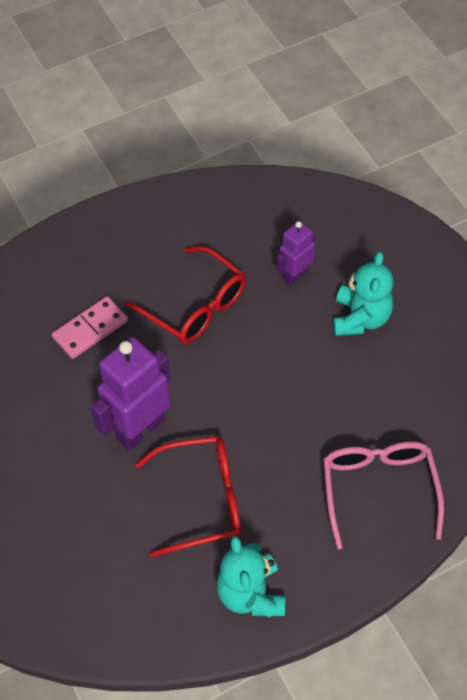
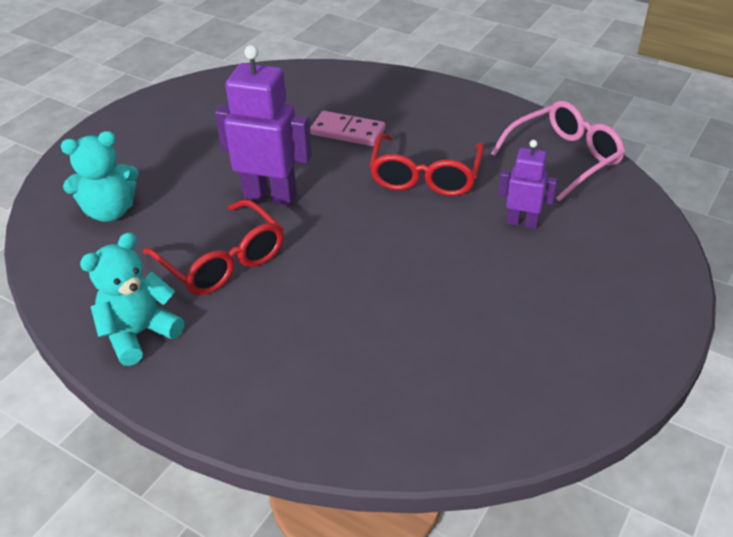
camera: 60 degrees right, 15 degrees down
(360, 318) = (518, 288): turquoise teddy bear -> turquoise teddy bear (110, 211)
(379, 489) = (319, 385): pink glasses -> pink glasses (564, 158)

